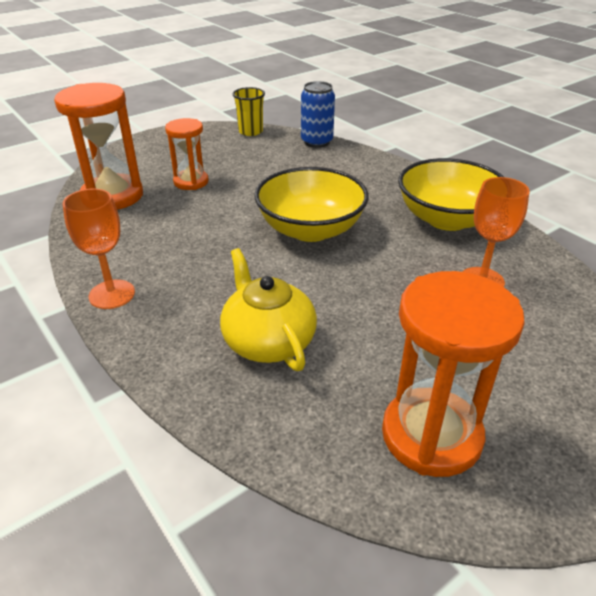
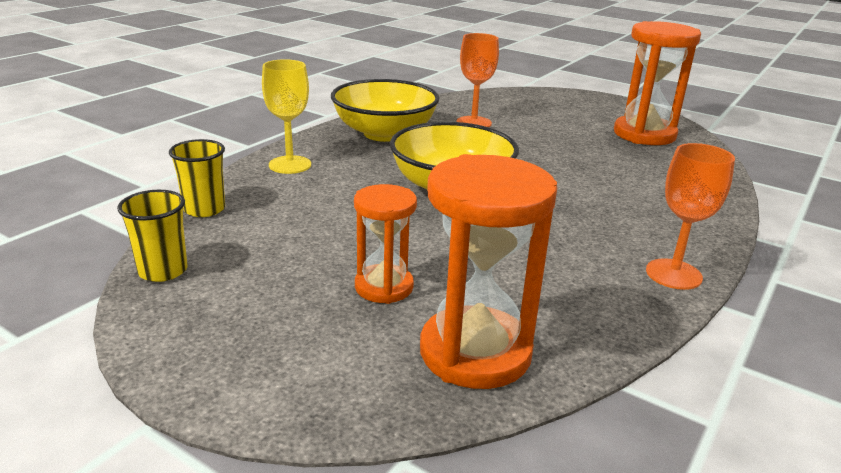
camera: 110 degrees left, 10 degrees down
(268, 341) = (632, 186): yellow teapot -> none
(316, 142) = (204, 209): blue can -> yellow cup
(380, 171) = (290, 165): none -> yellow goblet

